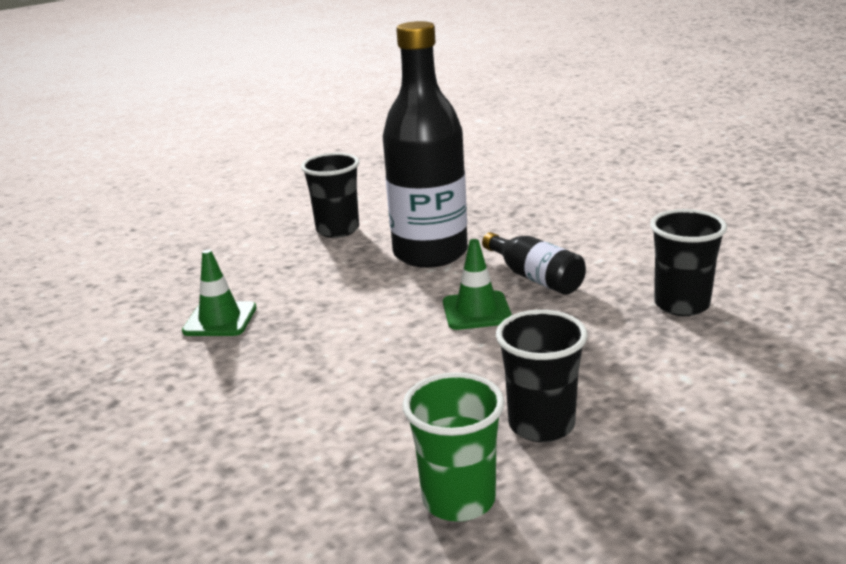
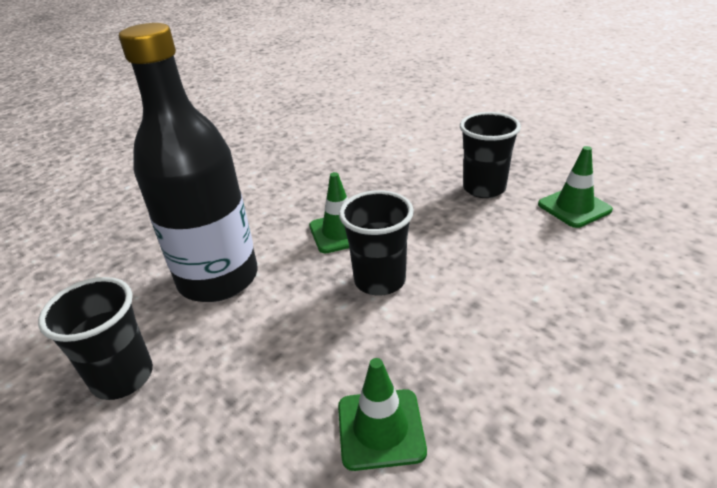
camera: 100 degrees left, 10 degrees up
(459, 500) = (574, 207): green cup -> green traffic cone
(535, 278) = (280, 211): black bottle -> none
(681, 305) = (324, 152): black cup -> black cup (380, 280)

